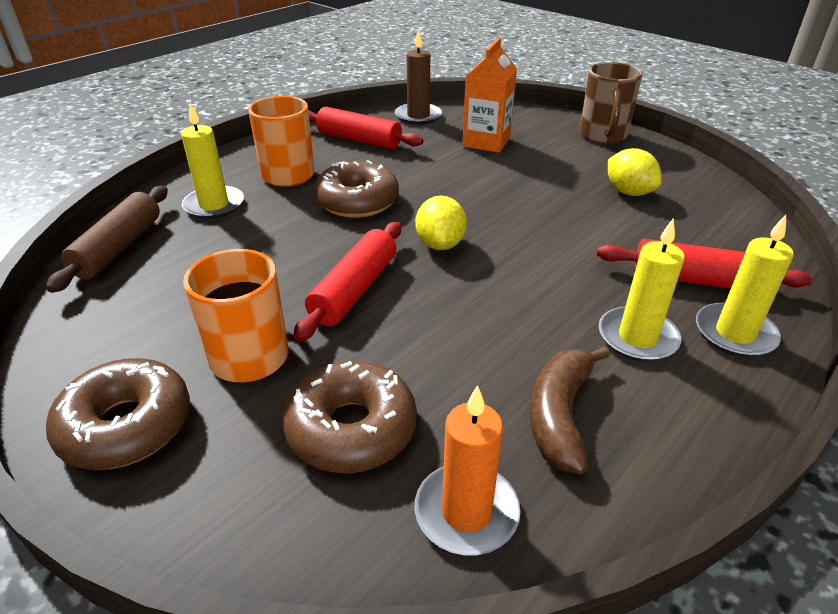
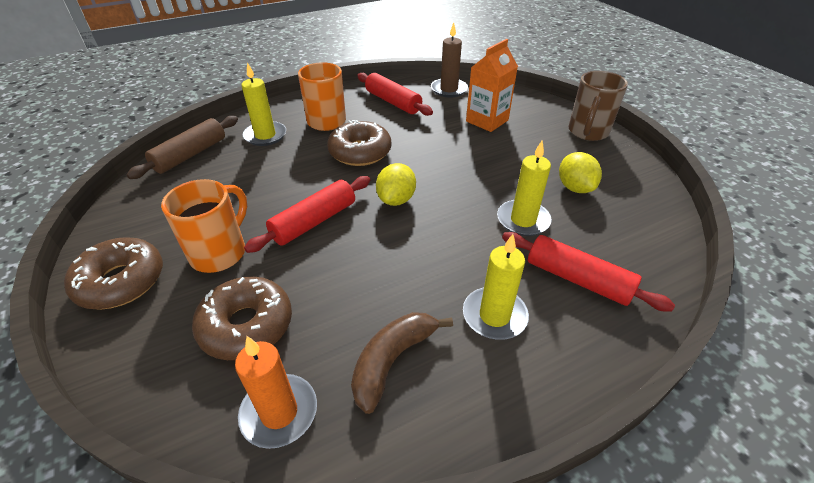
camera: 20 degrees right, 5 degrees up
(734, 333) = (579, 335): yellow candle -> yellow candle (523, 220)

